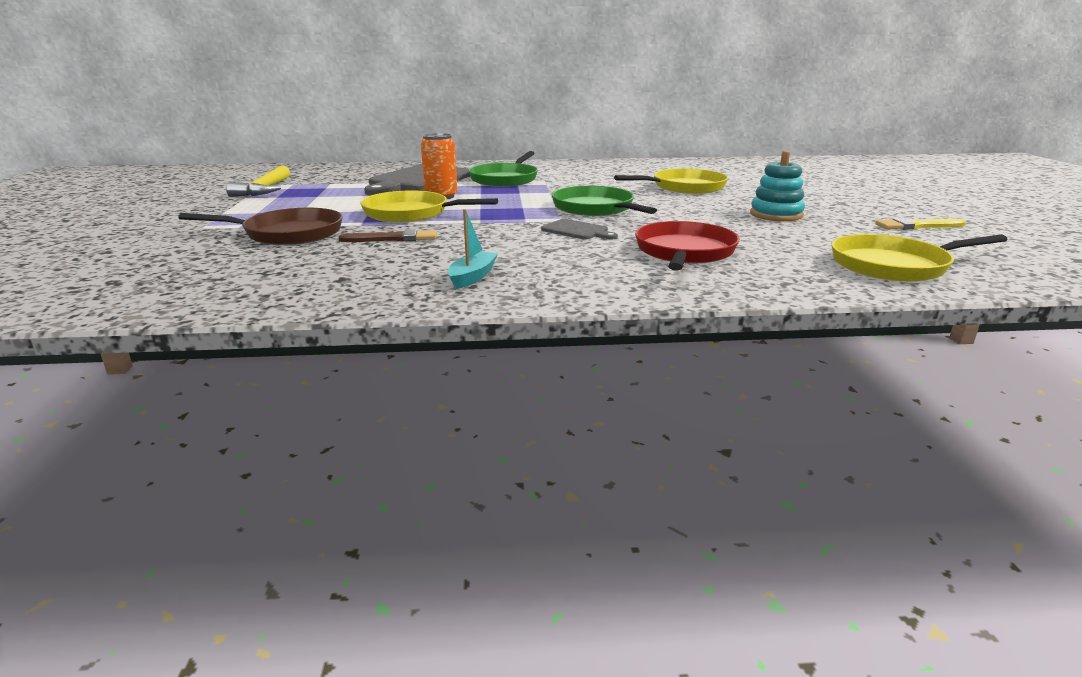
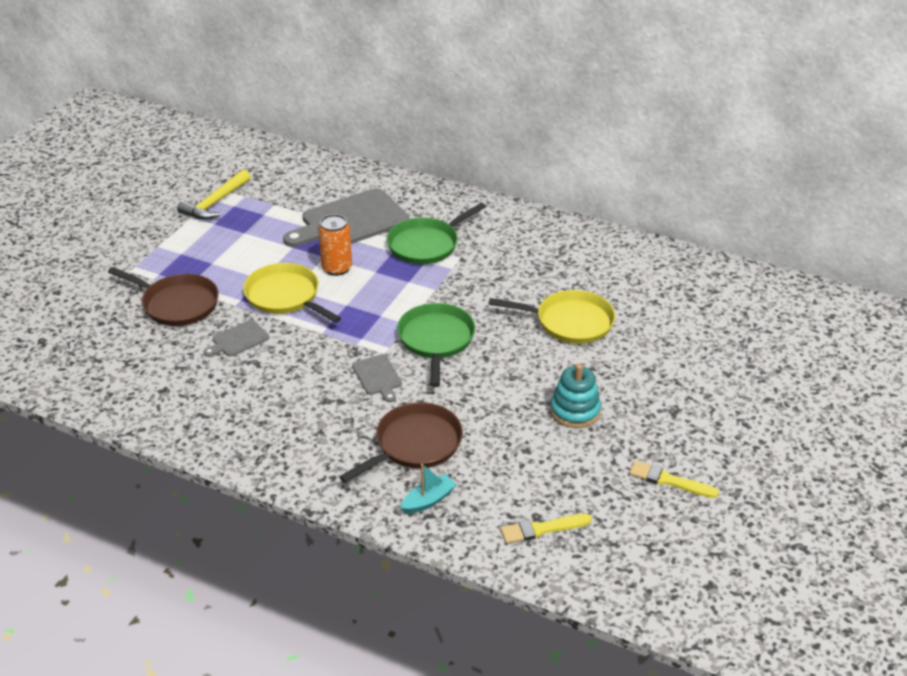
camera: 30 degrees right, 15 degrees up
(393, 238) = (238, 340): brown brush -> grey cutting board
(472, 277) = (239, 421): turquoise boat -> turquoise boat (428, 500)
(684, 252) = (414, 444): red pan -> brown pan
(894, 266) = (542, 529): yellow pan -> yellow brush

